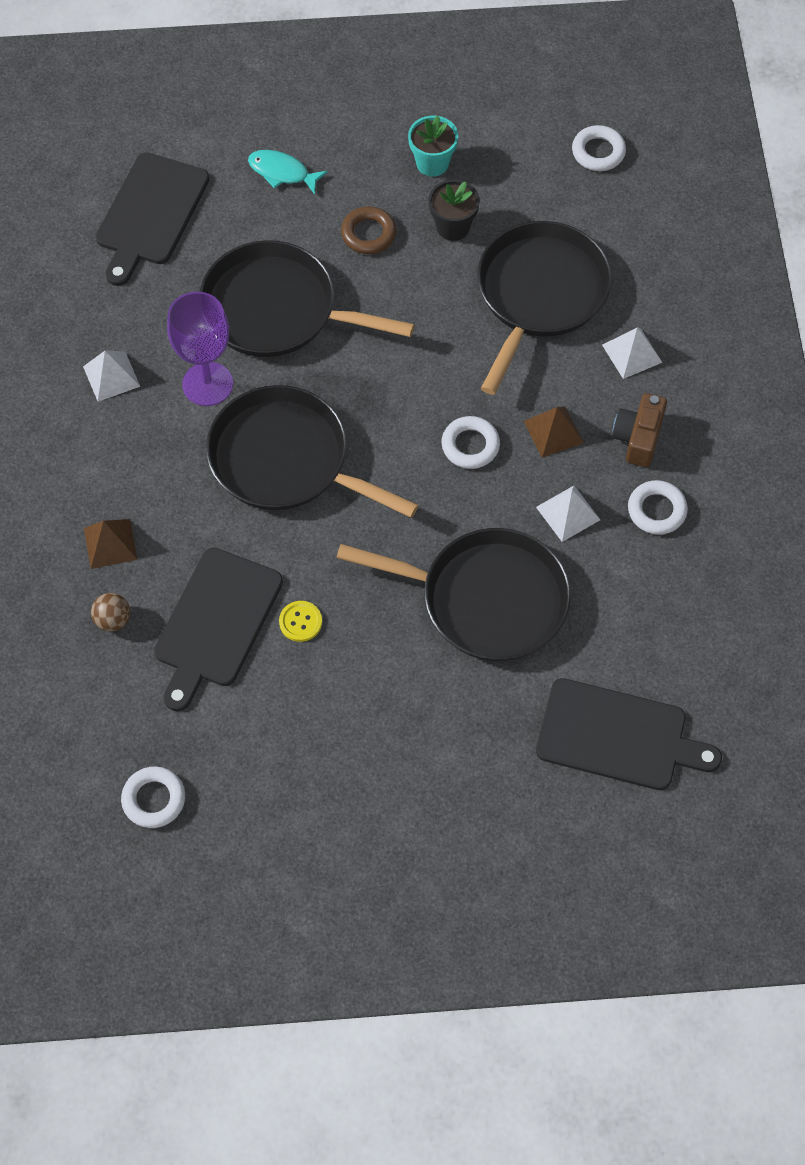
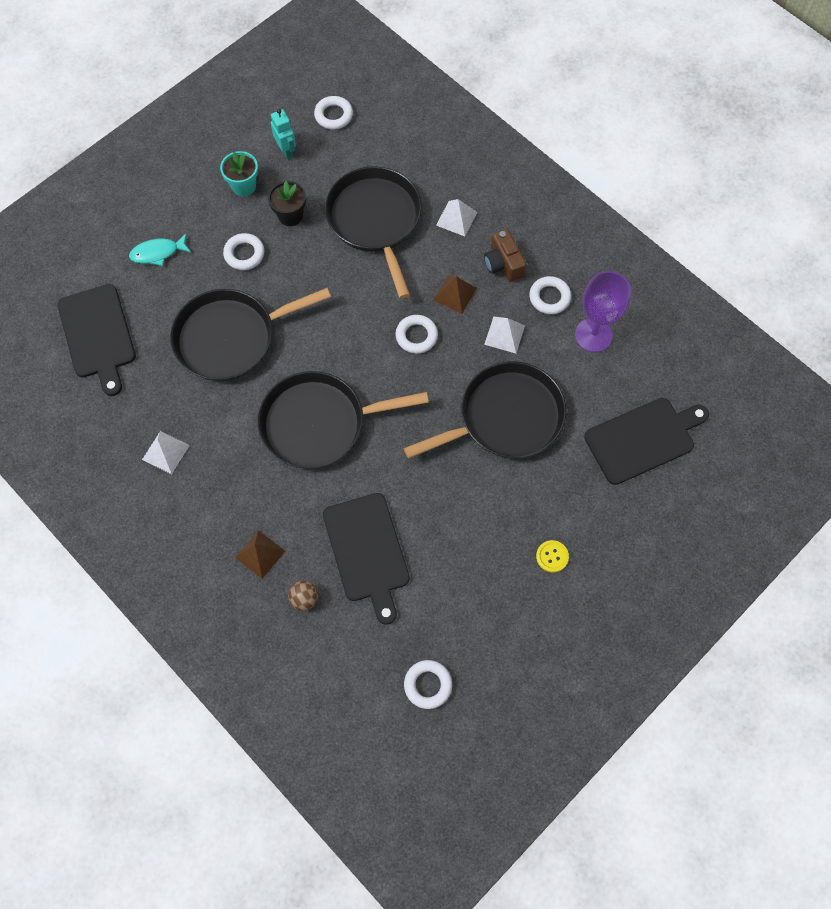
camera: 40 degrees left, 5 degrees up
(207, 384) = (230, 413): purple goblet -> purple goblet (593, 335)
(300, 622) = (415, 512): yellow button -> yellow button (552, 556)
(368, 234) = (244, 254): brown ring -> white ring
(512, 156) = (286, 150): none -> turquoise robot

